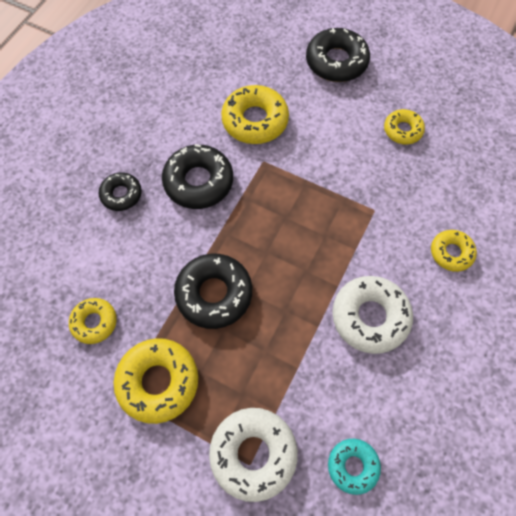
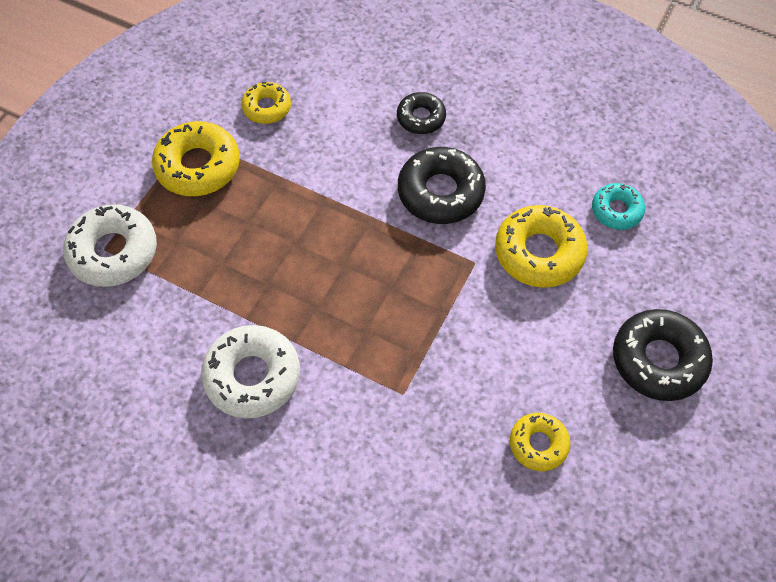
camera: 90 degrees right, 5 degrees down
(214, 294) = (292, 212): black donut -> none
(353, 466) = (85, 346): turquoise donut -> turquoise donut (616, 210)
(451, 253) = (336, 487): yellow donut -> none

